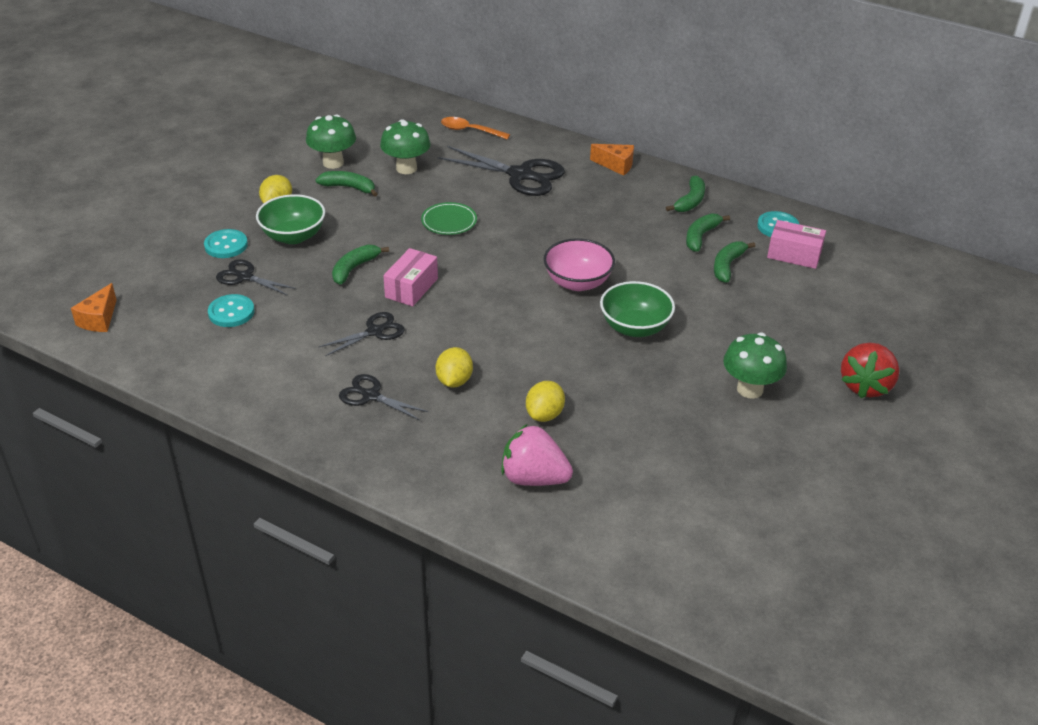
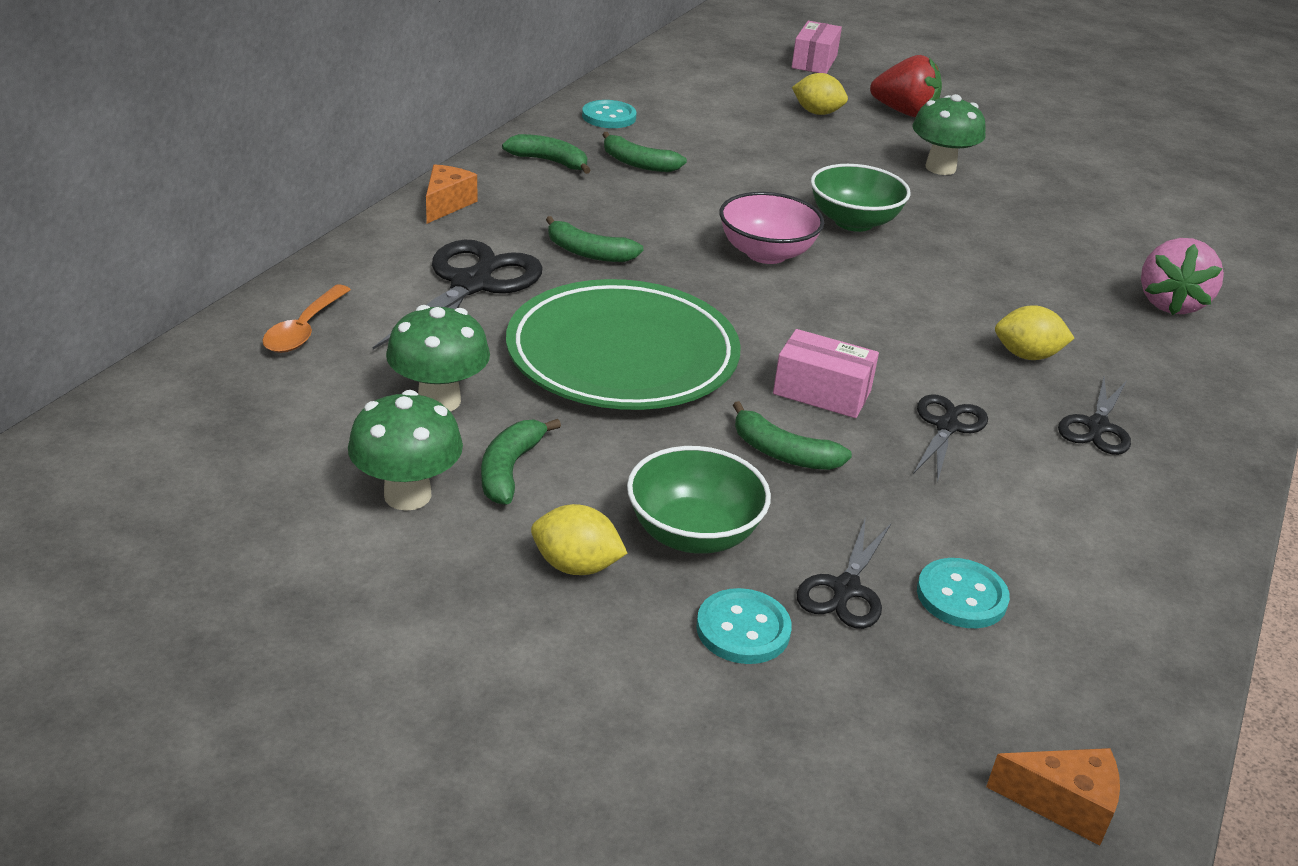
camera: 95 degrees left, 5 degrees down
(375, 331) = (947, 426): black scissors -> black scissors turned 60 degrees clockwise
(449, 222) = (622, 355): green plate -> green plate, size x2.33
(544, 414) = (1055, 291): yellow lemon -> yellow lemon (817, 113)
(727, 266) = (703, 154): green banana -> green banana (588, 252)
(794, 255) = (670, 115): pink box -> pink box (814, 62)

